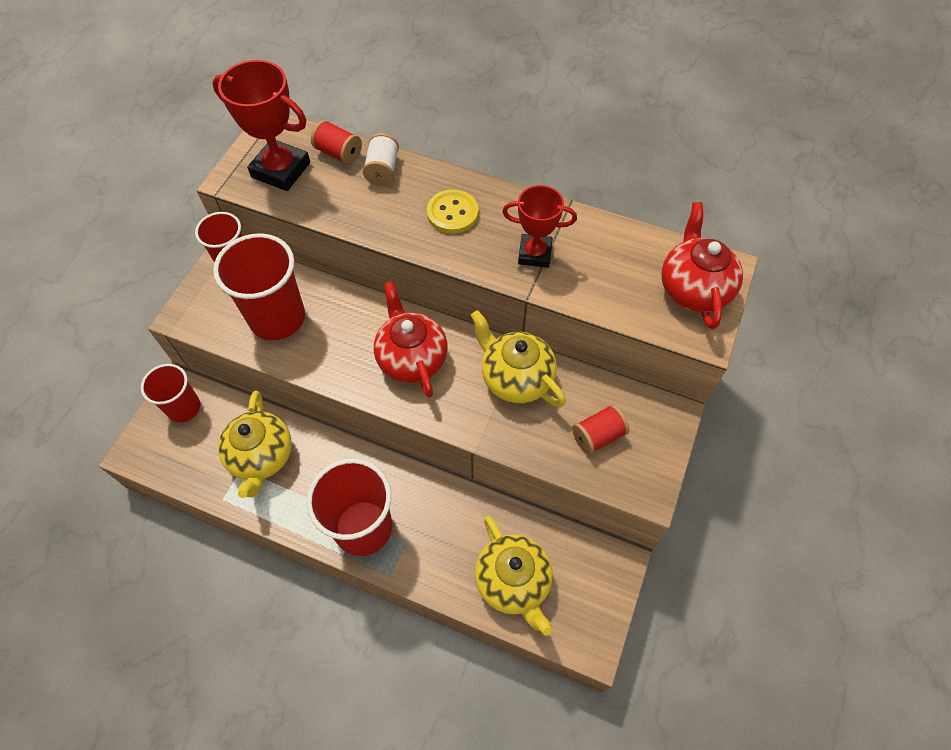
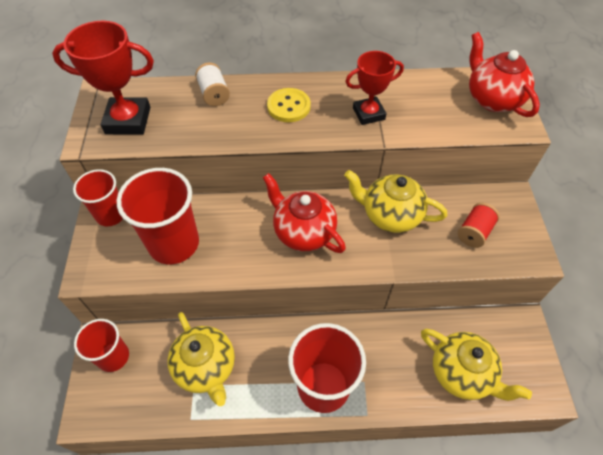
camera: 25 degrees left, 5 degrees down
(339, 153) = (170, 93): red spool -> none

